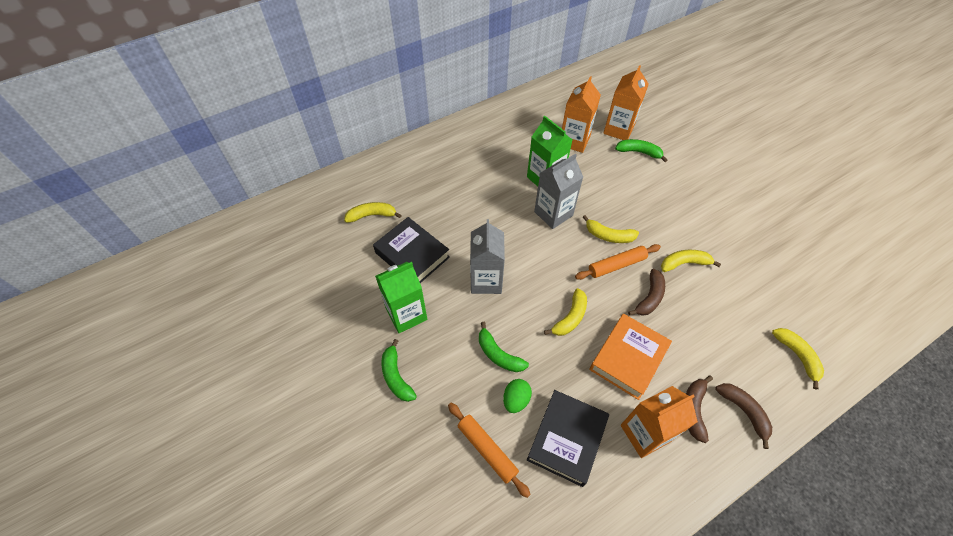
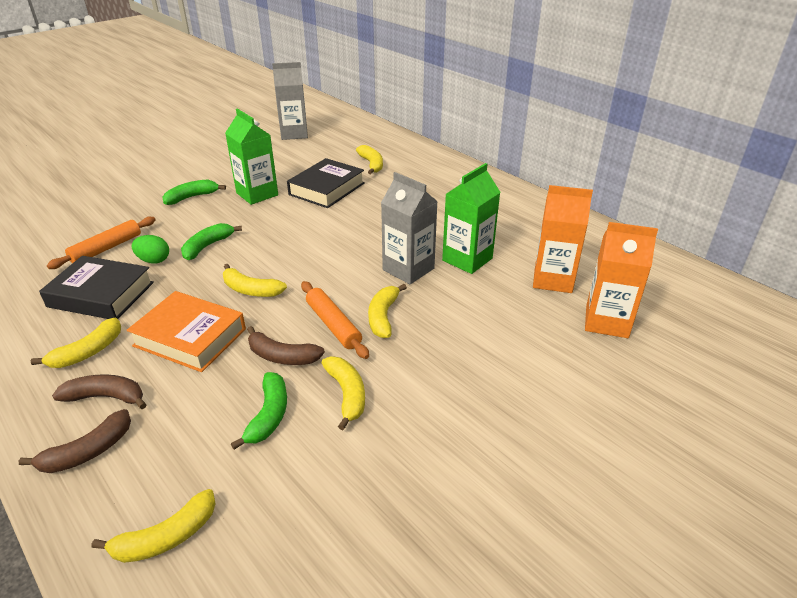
camera: 80 degrees right, 20 degrees down
(486, 280) = (299, 231): grey carton -> grey carton (294, 134)
(639, 152) = (567, 344): green banana -> green banana (269, 415)
(645, 433) = (88, 352): orange carton -> yellow banana

